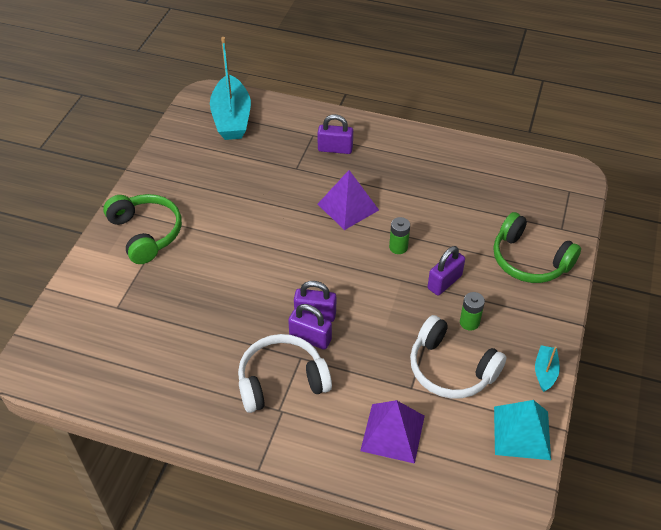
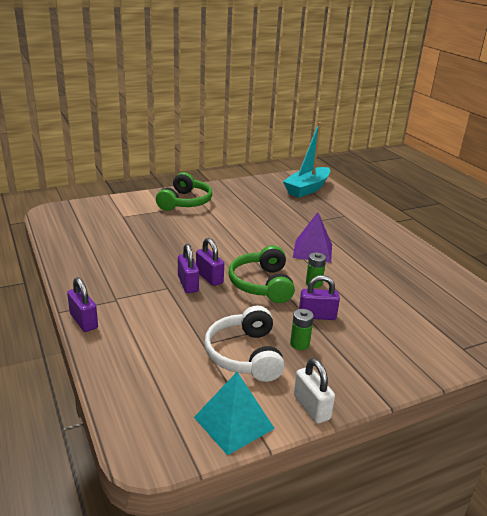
camera: 45 degrees right, 20 degrees down
(281, 380) = (140, 289): white headphones -> none
(335, 149) = (348, 227): purple padlock -> purple padlock (84, 321)
(393, 433) = (153, 354): purple pyramid -> none
(529, 260) = (403, 346): green headphones -> green headphones (261, 284)
(545, 372) = (311, 407): turquoise boat -> white padlock

